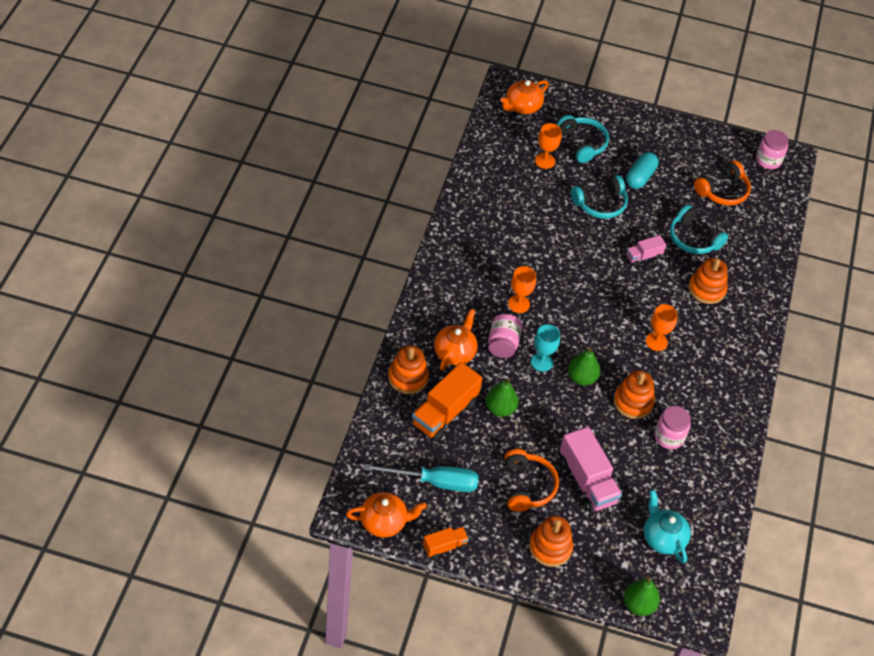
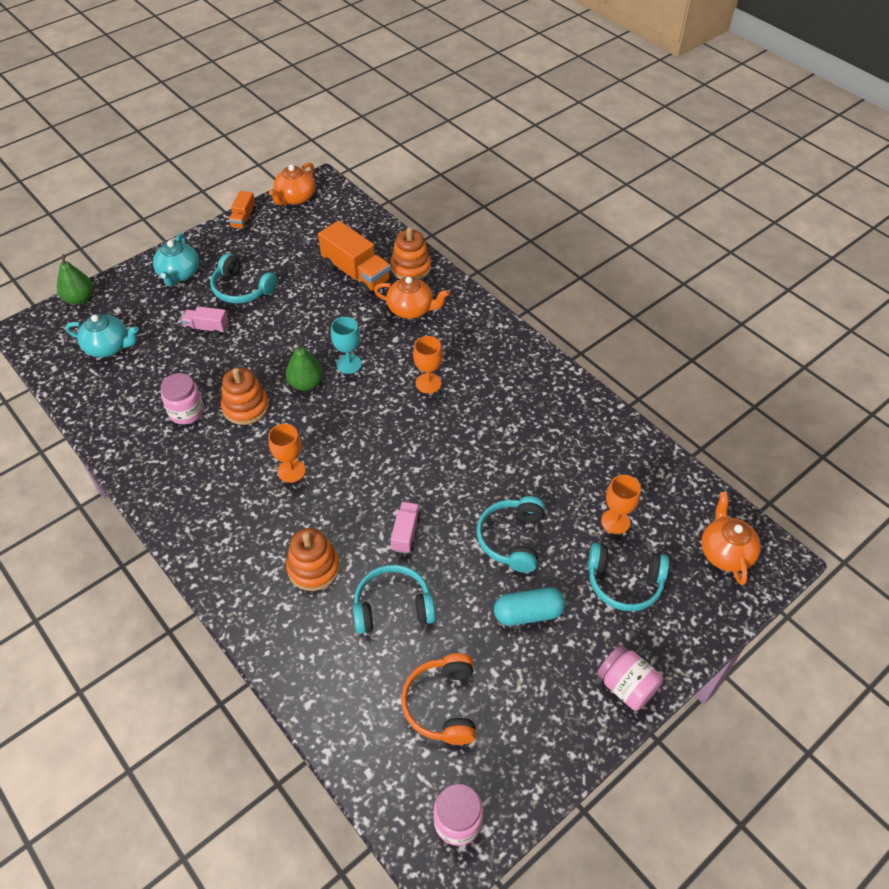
camera: 130 degrees right, 0 degrees up
(435, 482) = (300, 238): turquoise screwdriver -> none
(444, 413) = (356, 273): orange truck -> orange truck turned 150 degrees clockwise
(455, 352) = (411, 309): orange teapot -> orange teapot turned 45 degrees counterclockwise
(500, 409) = (327, 309): green pear -> none
(503, 344) = (392, 346): pink jar -> pink jar (626, 686)
(527, 486) = (242, 289): orange headphones -> turquoise headphones
(550, 547) = (179, 274): orange stacking toy -> turquoise teapot
(587, 481) = (207, 328): pink truck -> pink truck, size x0.54
(640, 177) = (528, 613): turquoise capsule -> turquoise capsule turned 75 degrees counterclockwise

